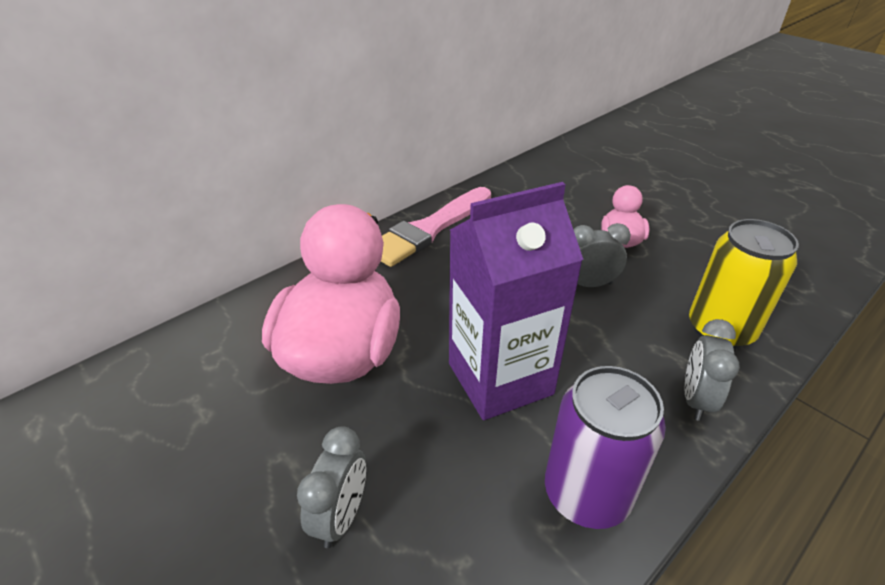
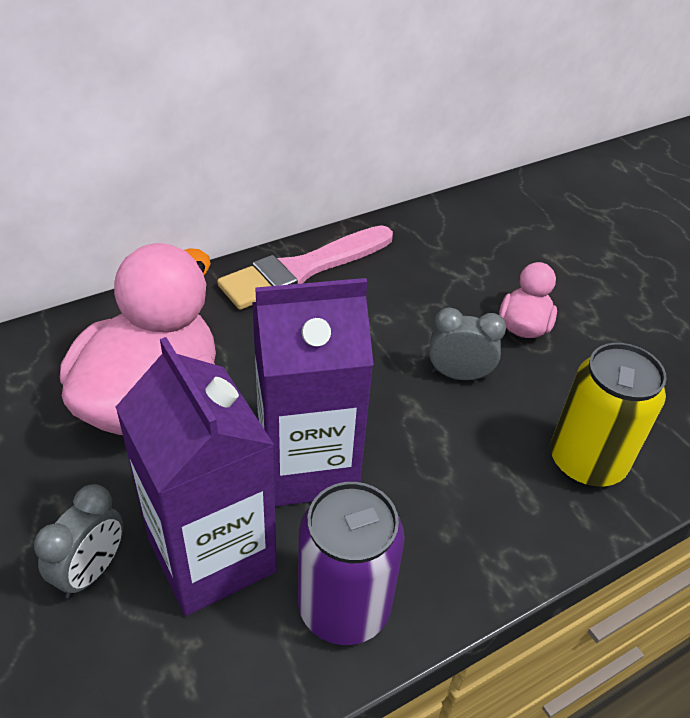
camera: 10 degrees right, 5 degrees up
(448, 475) = (211, 555): none -> purple carton
(696, 399) = (514, 535): grey clock -> none

